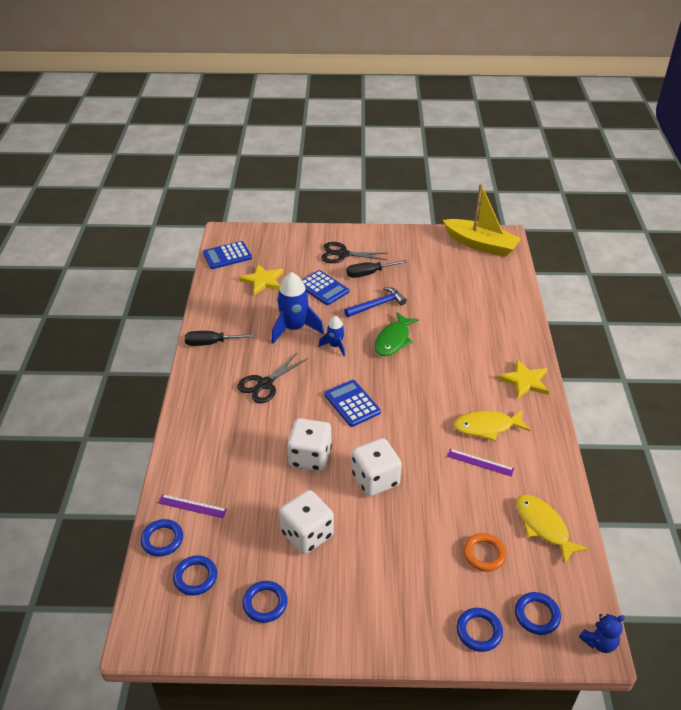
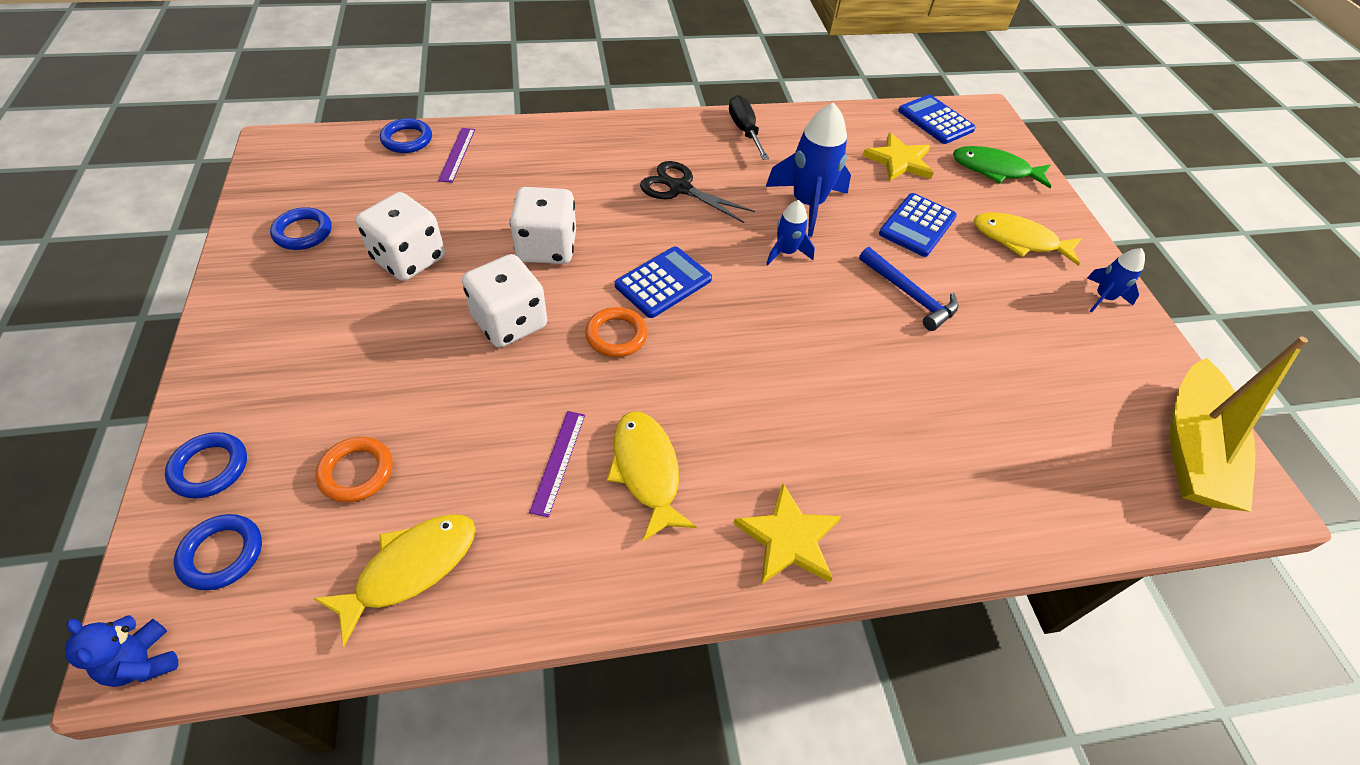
camera: 75 degrees right, 10 degrees up
(195, 577) = (350, 172): blue ring -> none
(342, 254) = (1019, 240): black scissors -> yellow fish
(369, 273) = (987, 277): black screwdriver -> none
(389, 239) = (1103, 298): none -> blue rocket
(392, 429) = (616, 335): none -> orange ring
(393, 340) = (828, 322): green fish -> green fish (995, 170)

